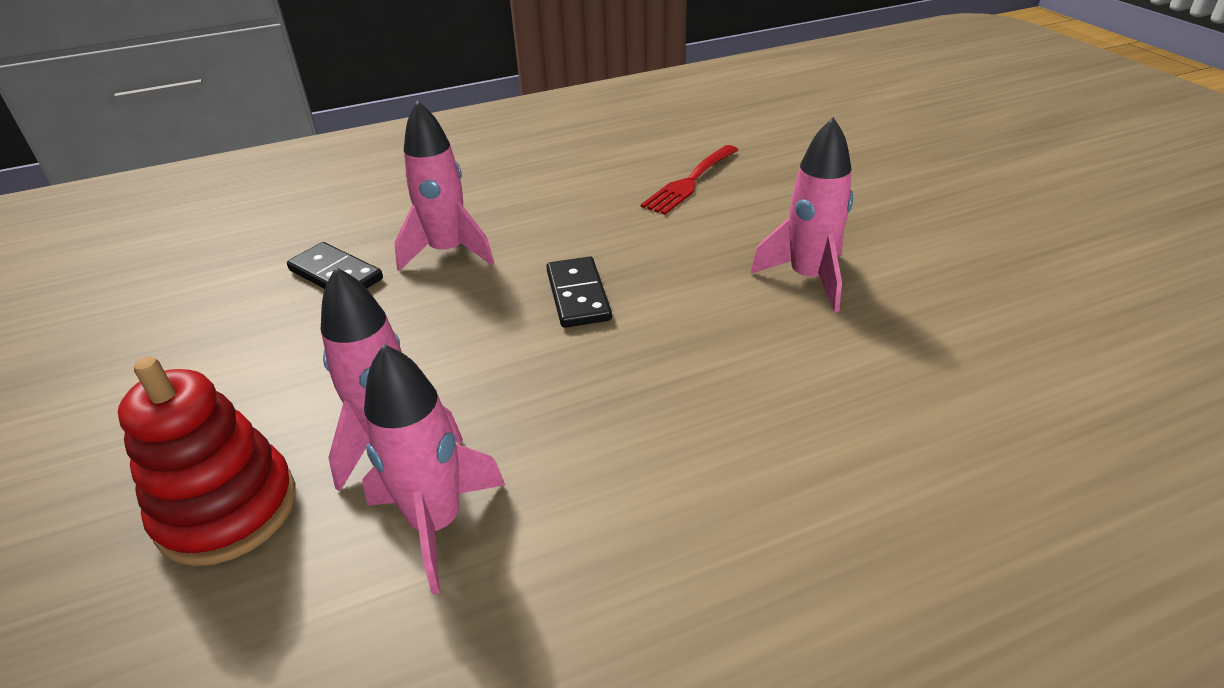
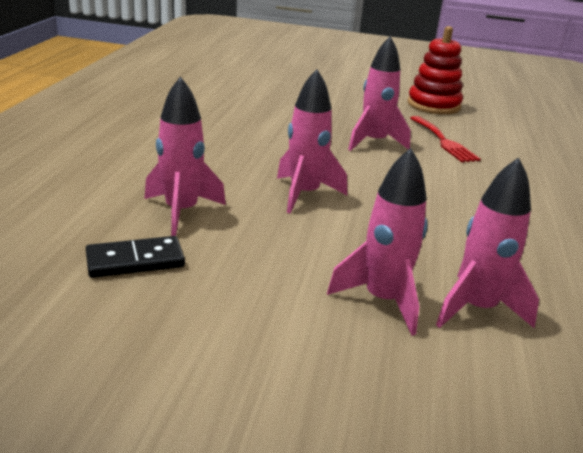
camera: 60 degrees left, 10 degrees down
(227, 509) = (392, 388): red stacking toy -> red stacking toy (433, 105)
(578, 295) = (304, 194): black domino -> pink rocket
(689, 182) = (232, 125): red fork -> red fork (444, 141)

